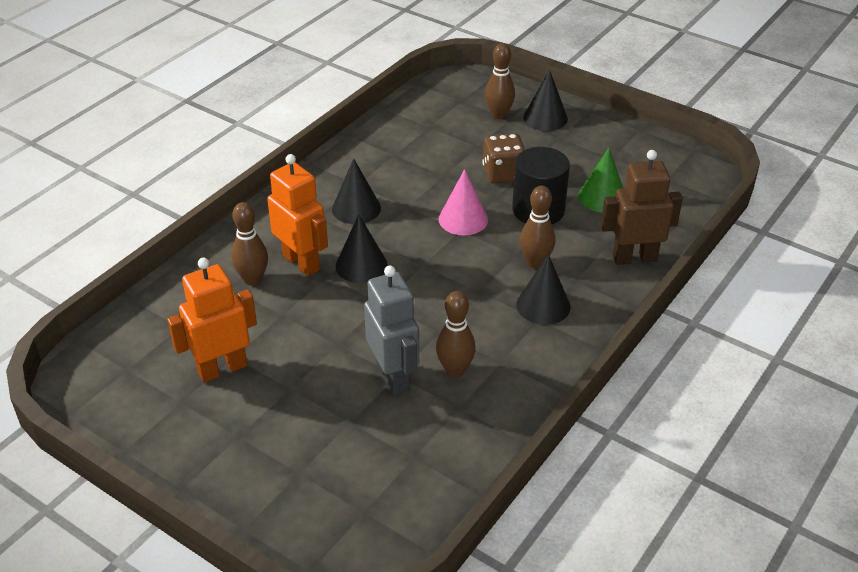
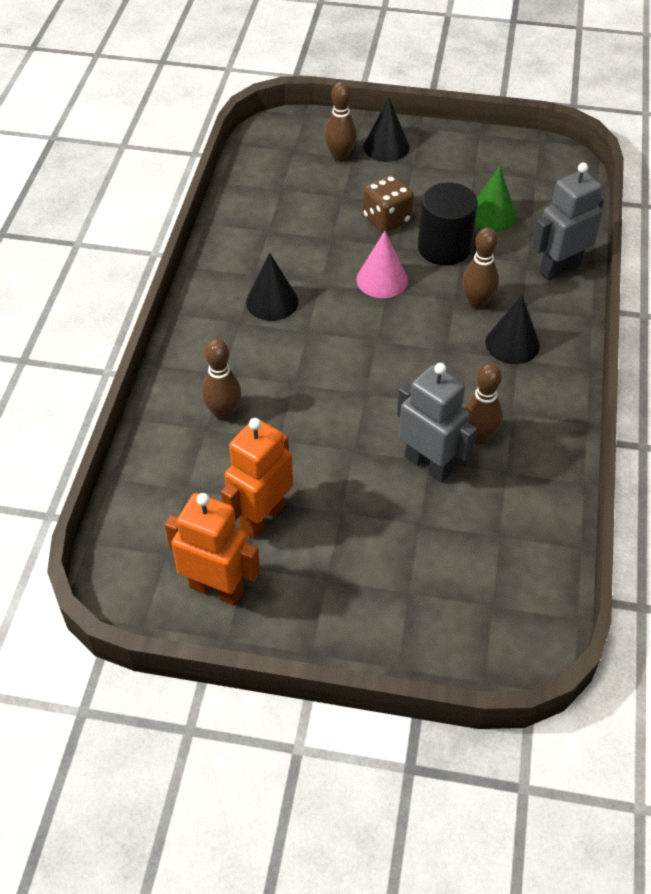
camera: 25 degrees left, 10 degrees up
(301, 262) = (259, 378): orange robot -> orange robot (217, 589)
(361, 265) = (319, 361): black cone -> none
(634, 258) = (559, 268): brown robot -> grey robot

